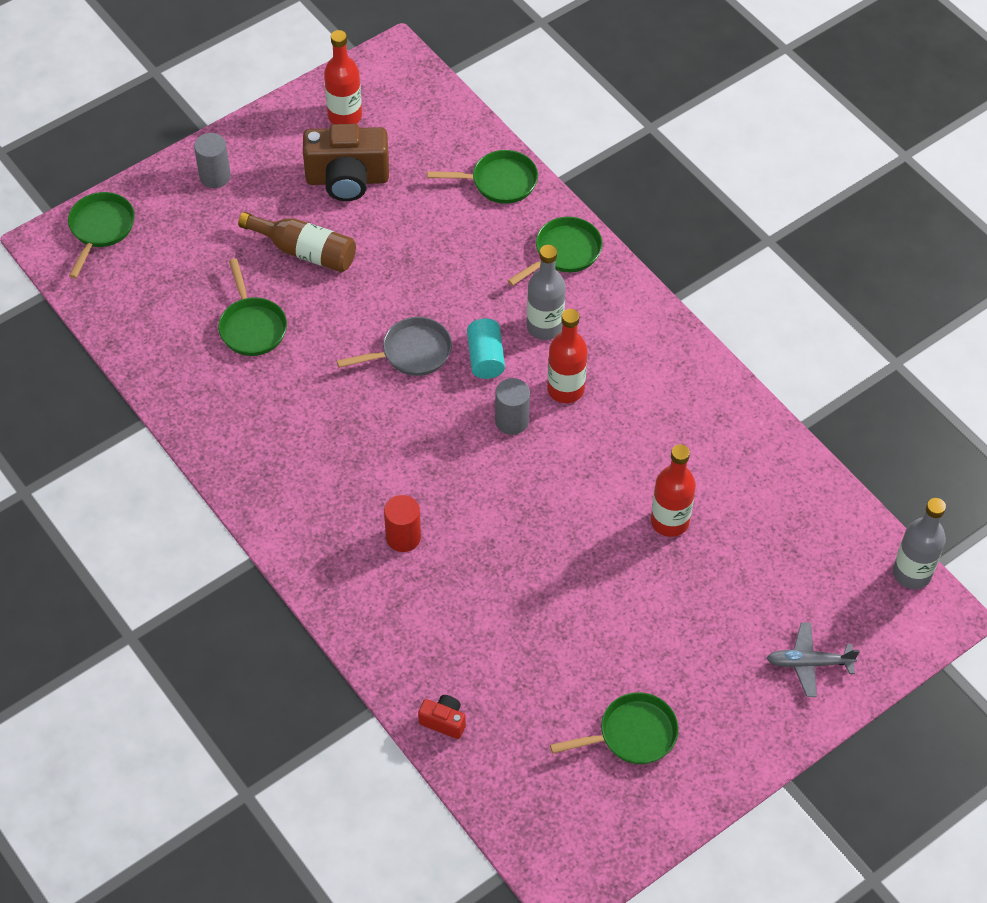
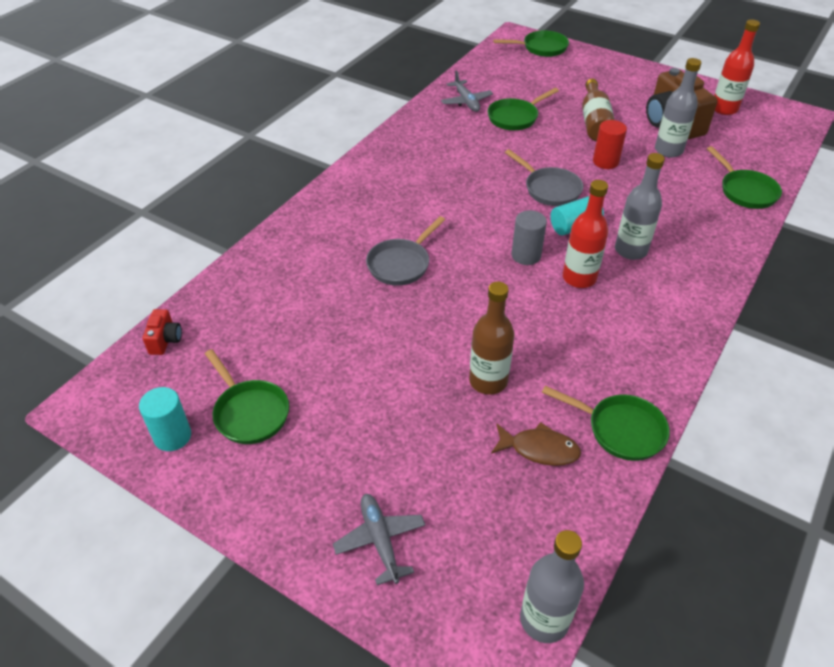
camera: 70 degrees right, 10 degrees down
(187, 364) = (466, 101): none -> grey plane
(215, 176) = (620, 74): grey cylinder -> none
(396, 210) = (668, 150): none -> grey bottle
(403, 537) = (384, 227): red cylinder -> red cylinder (605, 162)
(443, 721) = (227, 290): red camera -> red camera (165, 340)
(474, 540) = (401, 264): none -> grey pan
(564, 252) = (713, 242): green pan -> green pan (620, 430)
(637, 808) = (172, 436): none -> turquoise cylinder
(669, 521) = (488, 381): red bottle -> brown bottle
(760, 512) = (539, 449): none -> brown fish

